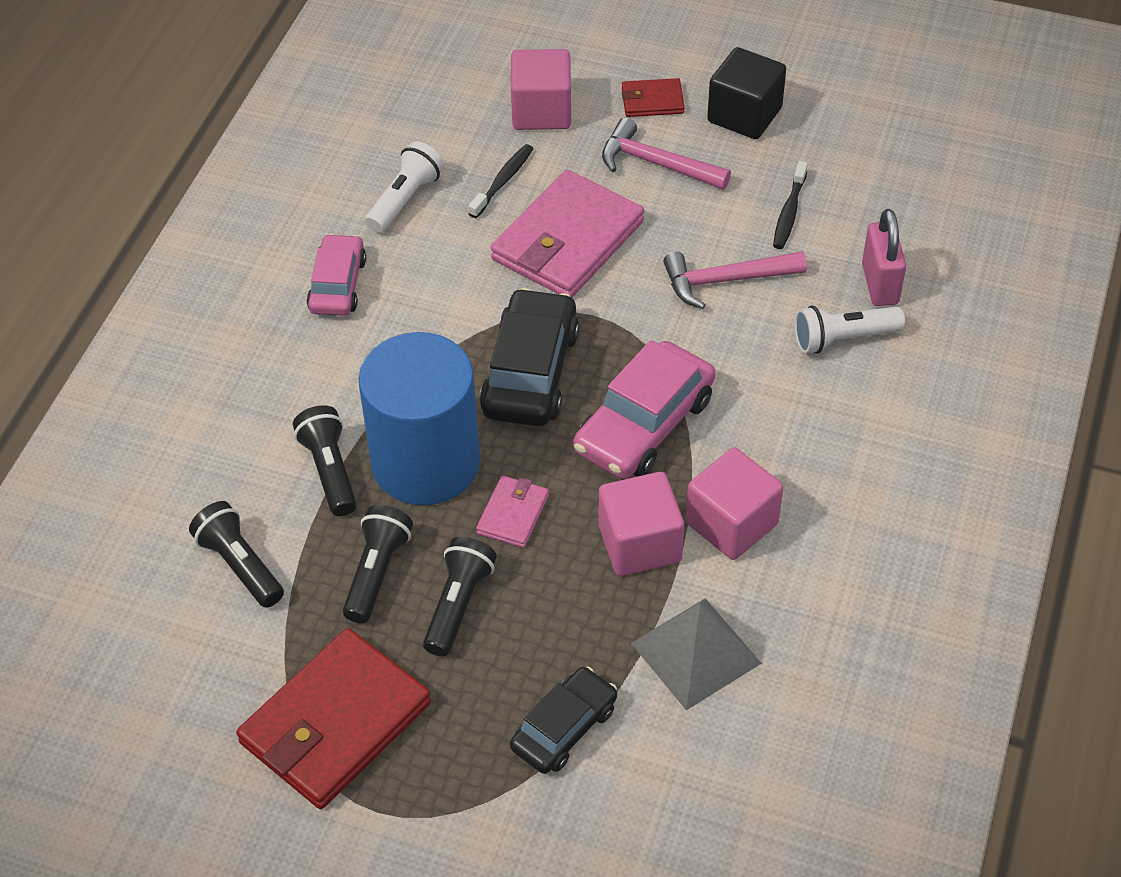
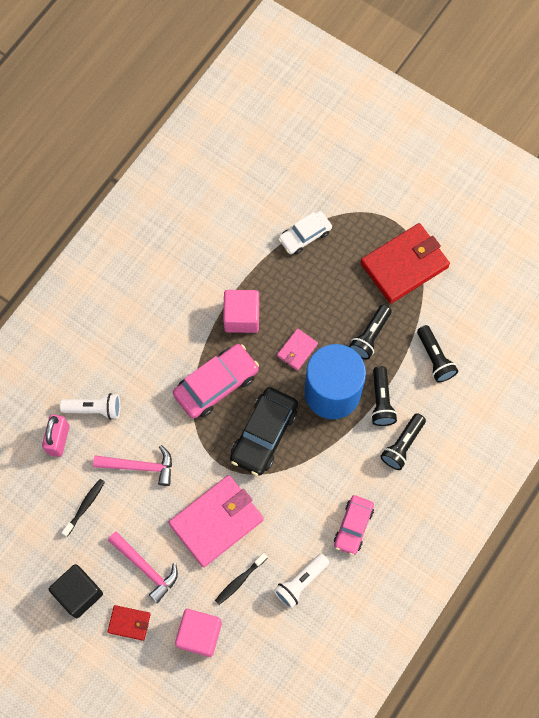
camera: 165 degrees left, 20 degrees up
(458, 605) = (336, 308): black flashlight -> black flashlight (402, 445)
(564, 728) = (305, 235): black car -> white car
(695, 652) = (235, 255): grey pyramid -> none
(731, 523) = (194, 315): pink cube -> none

